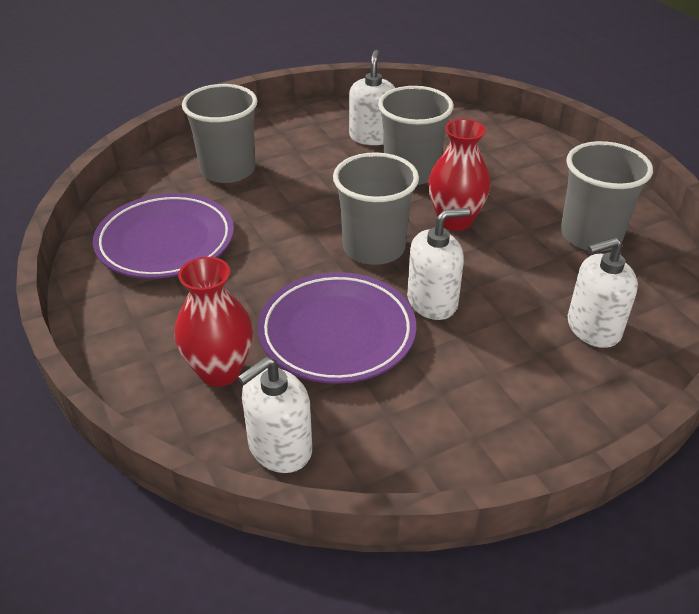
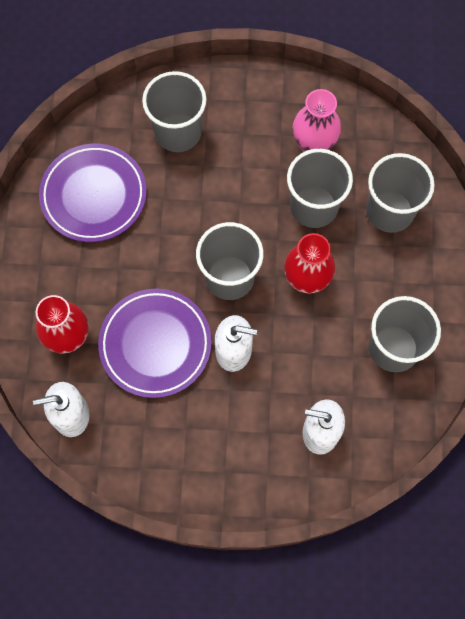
camera: 30 degrees right, 30 degrees up
(372, 137) = (313, 145): white soap dispenser -> pink vase
(484, 152) = (390, 211): none -> grey cup

